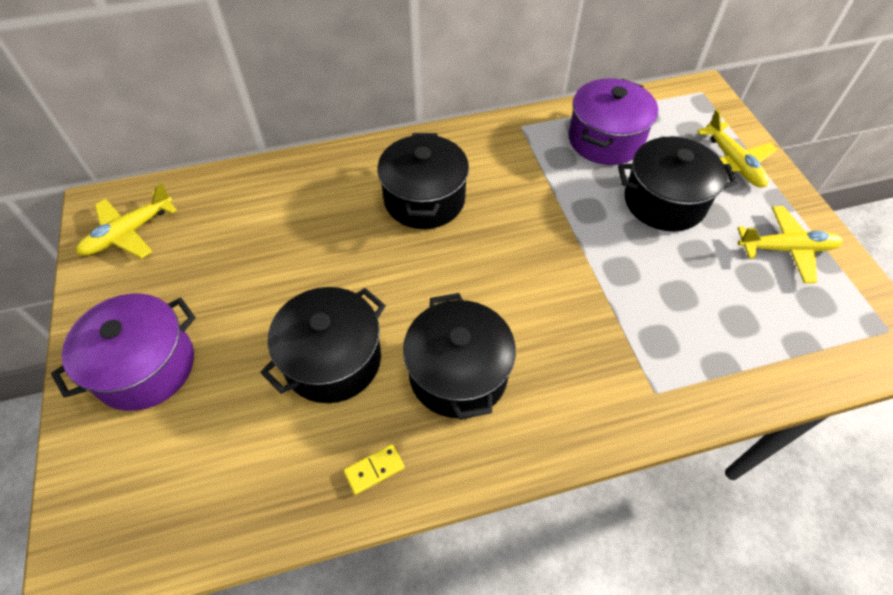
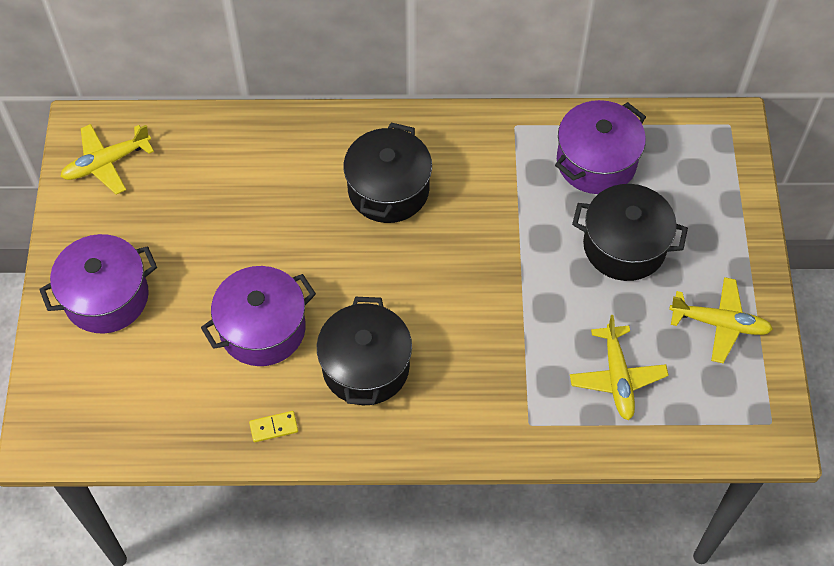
camera: 15 degrees right, 5 degrees up
(332, 360) = (262, 329): black pot -> purple pot
(733, 163) = (717, 218): yellow plane -> yellow plane (617, 377)

